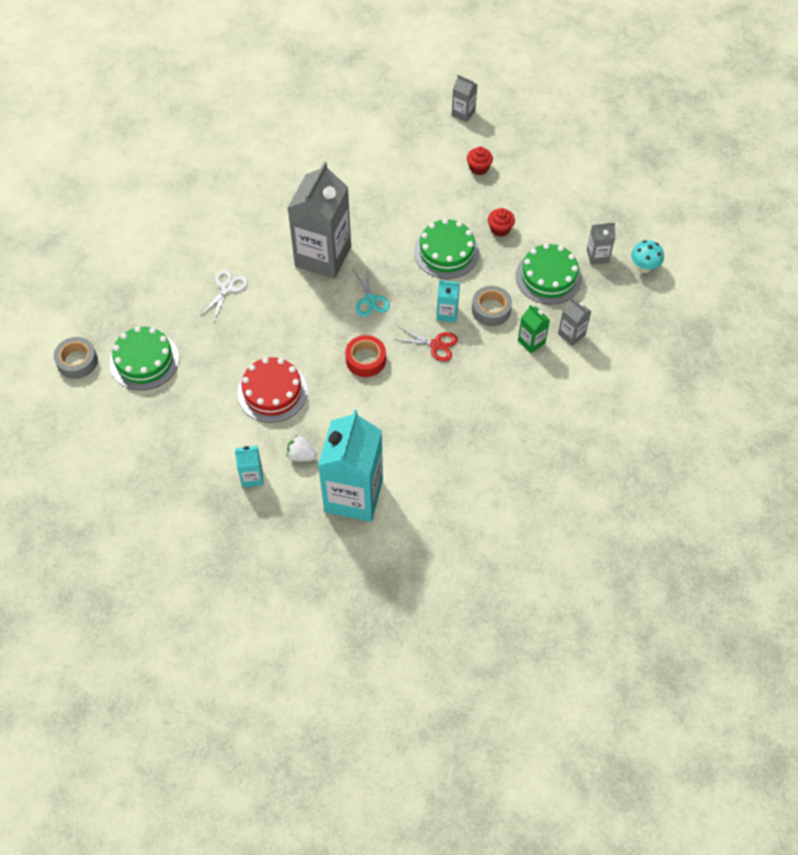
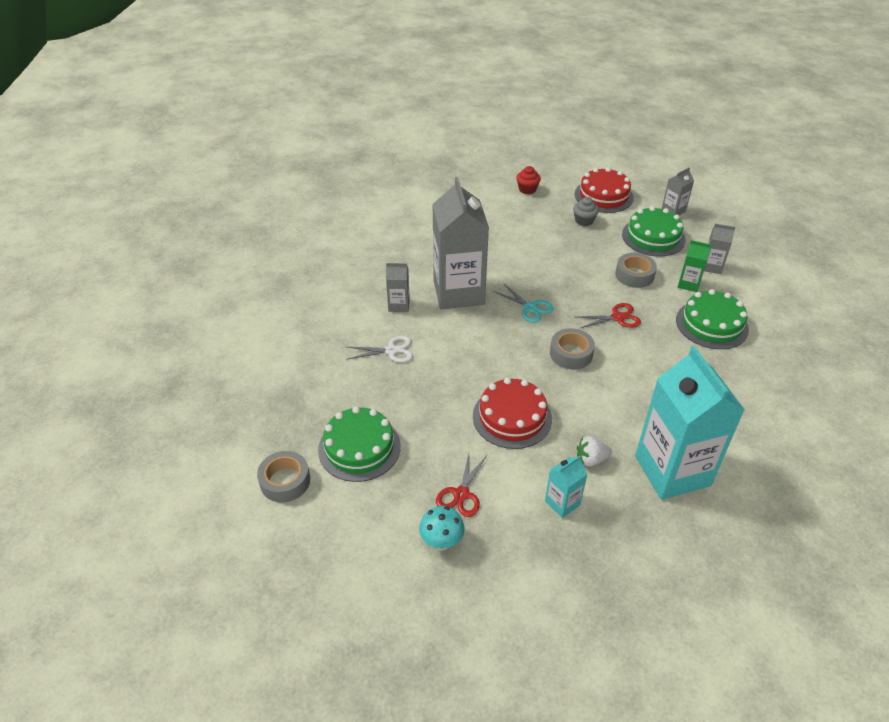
camera: 30 degrees left, 15 degrees down
(187, 433) = (461, 494): none -> red scissors
(227, 288) = (391, 351): white scissors -> white scissors turned 90 degrees clockwise
(366, 360) = (571, 354): red tape -> grey tape
(446, 252) = (558, 250): green cake -> green cake (711, 324)
(447, 313) = (603, 291): turquoise carton -> none
(463, 113) = (480, 161): grey carton -> grey carton (399, 305)
(500, 229) = (584, 221): red cupcake -> grey cupcake
(546, 208) = (603, 196): none -> red cake
(644, 267) = (712, 205): turquoise mushroom -> turquoise mushroom (442, 542)

